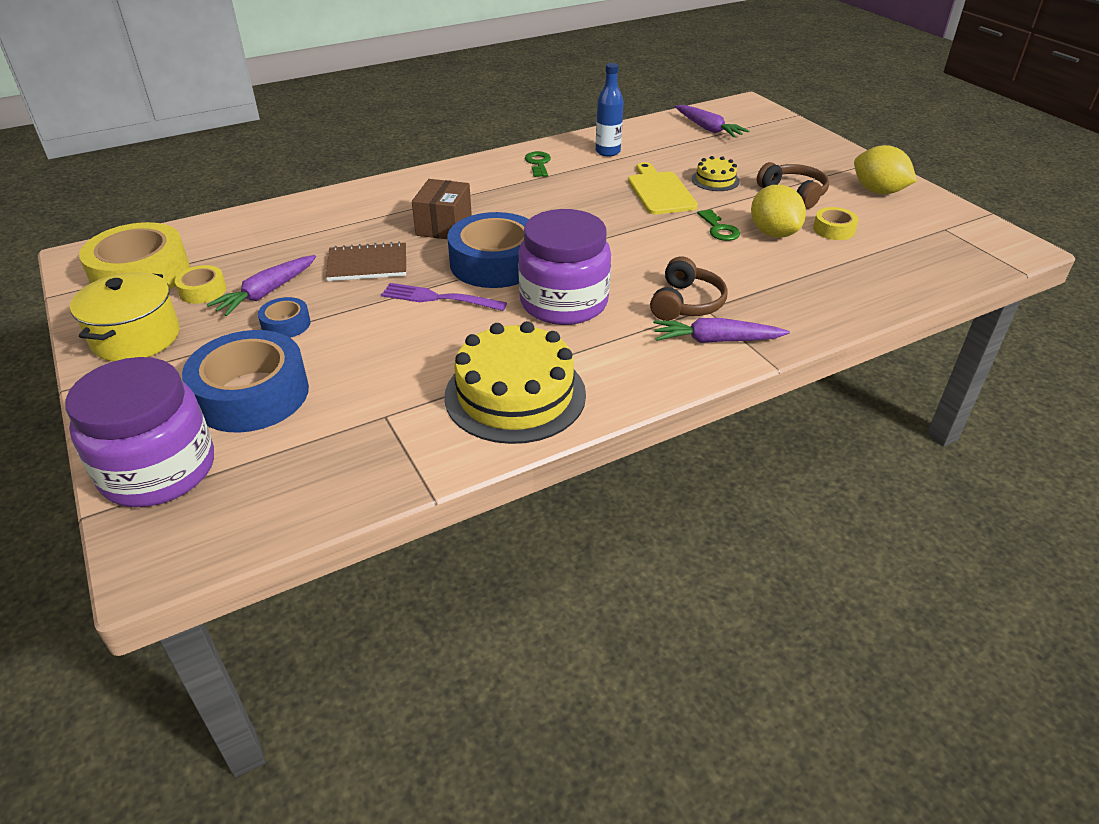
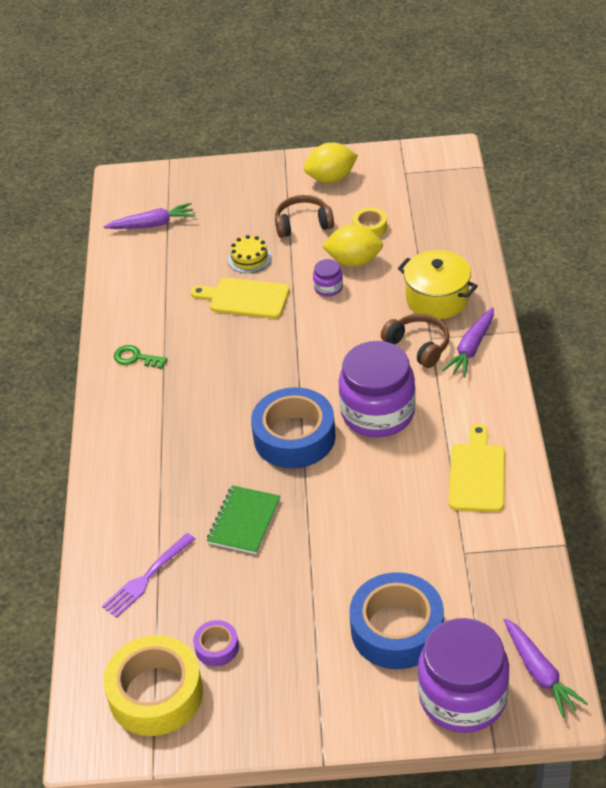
camera: 60 degrees left, 5 degrees up
(136, 337) = (269, 703): yellow pot -> yellow pot (437, 299)
(203, 291) = (217, 647): yellow tape -> purple tape
(266, 293) = (249, 600): purple carrot -> purple carrot (540, 673)
(286, 324) = (308, 594): blue tape -> none
(367, 264) = (244, 521): brown notebook -> green notebook
(439, 298) = (327, 486): purple fork -> purple fork (147, 577)
(444, 226) = (210, 454): brown box -> none
(515, 395) = (477, 474): yellow cake -> yellow cutting board
(608, 152) = (148, 304): blue bottle -> none
(719, 229) = (328, 288): green key -> purple jar

